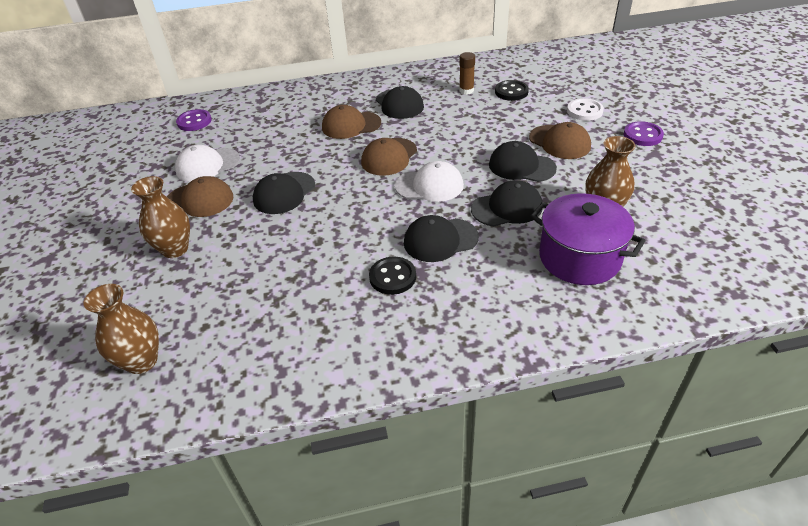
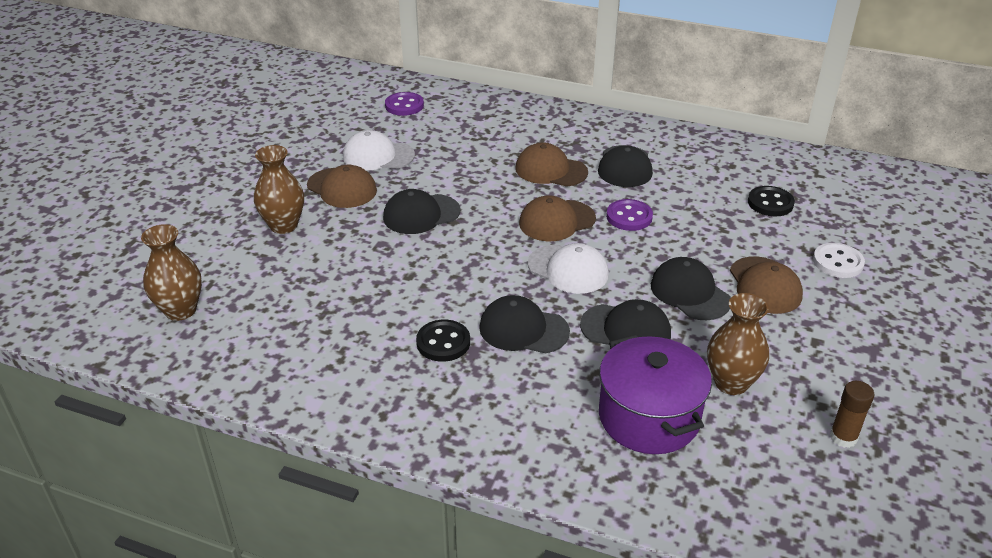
camera: 30 degrees right, 5 degrees down
(466, 90) = (717, 180): brown glue stick -> brown glue stick (843, 437)
(642, 135) = (880, 322): purple button -> purple button (629, 217)

